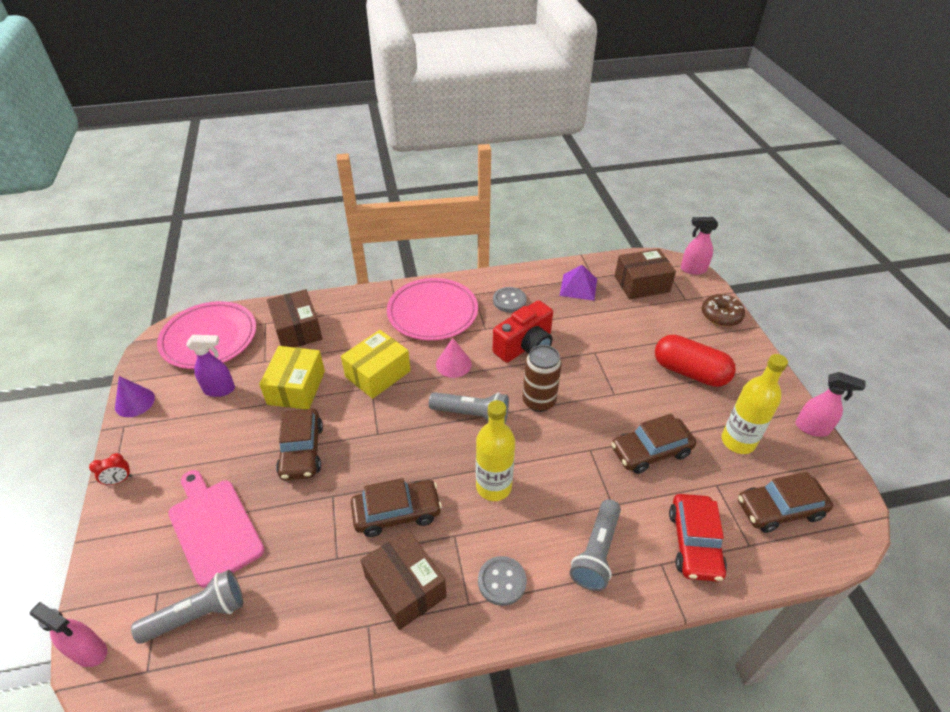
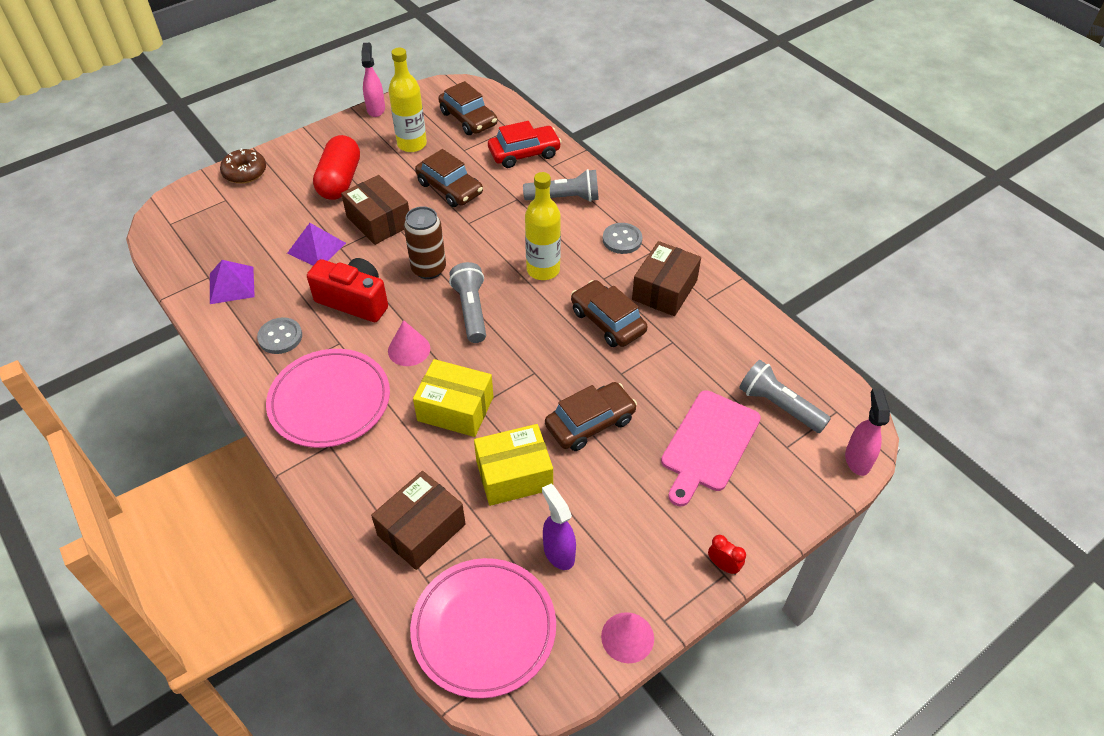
camera: 115 degrees left, 5 degrees up
(135, 402) = (627, 637): purple cone -> pink cone
(600, 338) = (316, 248): none -> purple pyramid
(641, 284) = (209, 236): brown box -> brown box (379, 221)
(692, 269) = (168, 202): pink spray bottle -> none

